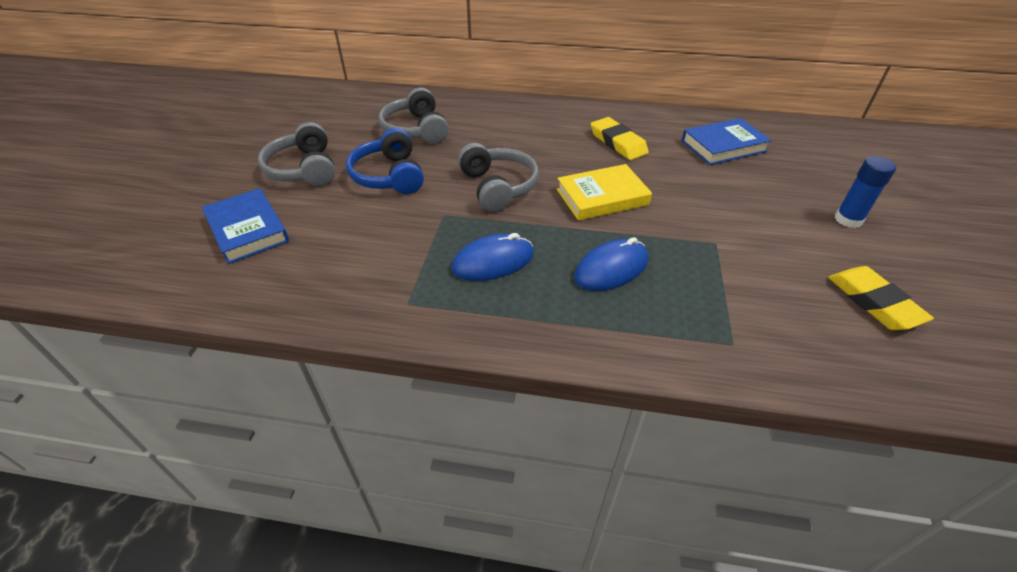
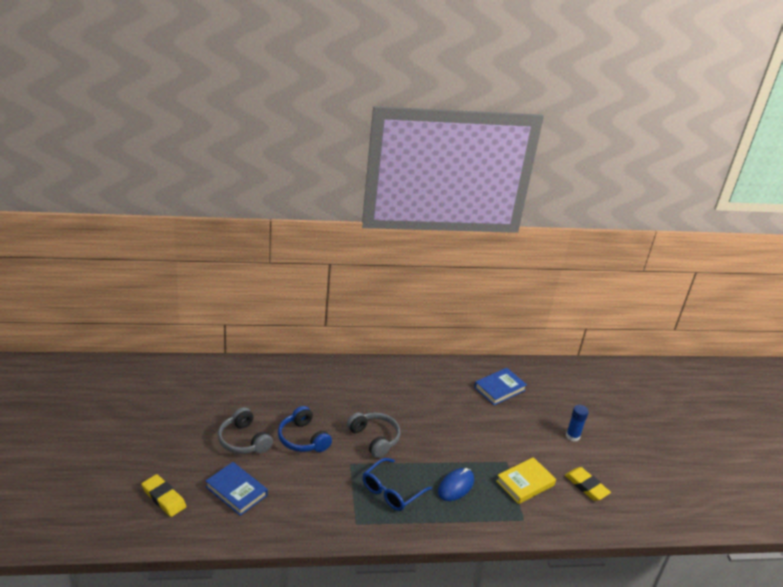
camera: 20 degrees left, 10 degrees down
(416, 130) = (301, 397): grey headphones -> none
(493, 261) = (391, 491): blue mouse -> blue glasses
(602, 197) = (438, 438): yellow book -> yellow book (525, 483)
(618, 143) = (436, 393): yellow eraser -> yellow eraser (164, 498)

